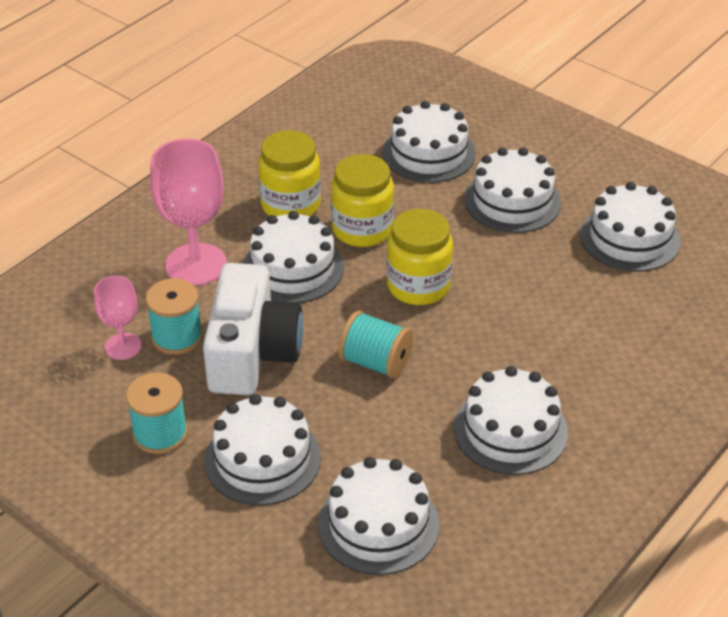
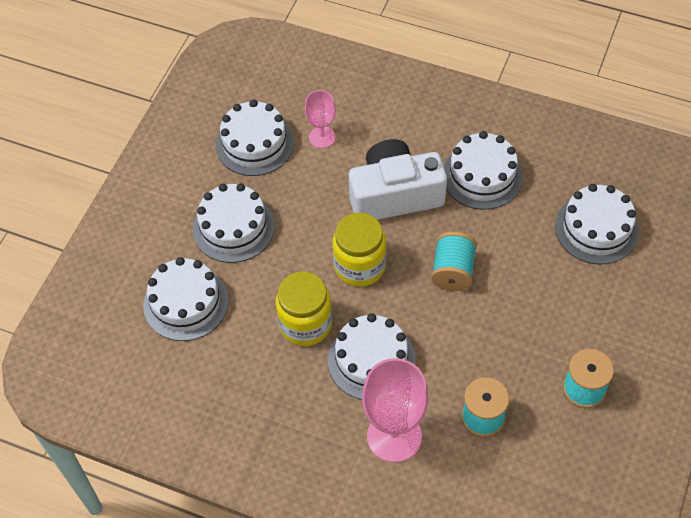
camera: 105 degrees left, 15 degrees up
(123, 346) = (510, 453): pink goblet -> pink goblet (322, 137)
(252, 353) = (478, 356): white camera -> white camera (395, 195)
(262, 459) = (575, 313): white cake -> none
(290, 205) = (291, 389): yellow jar -> none

